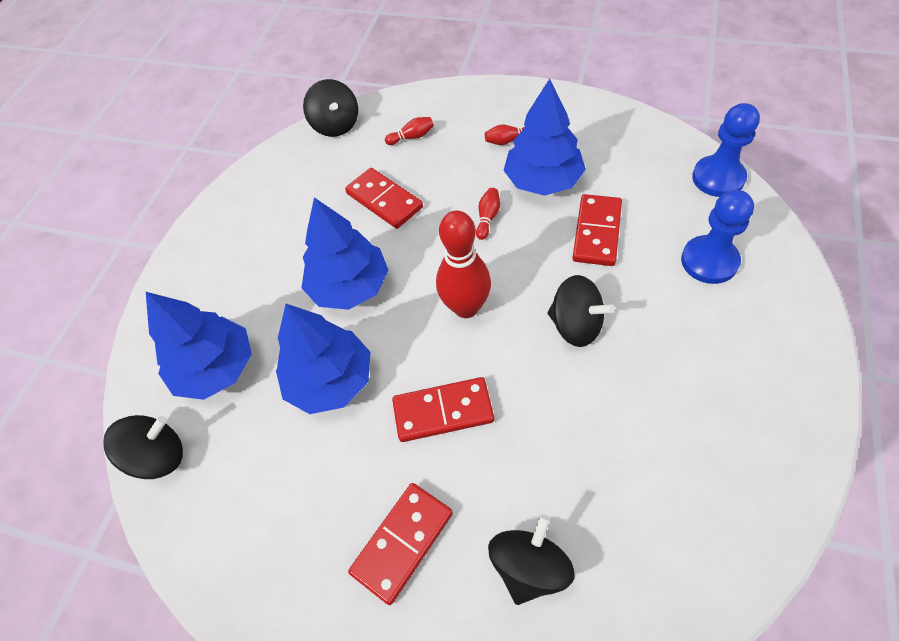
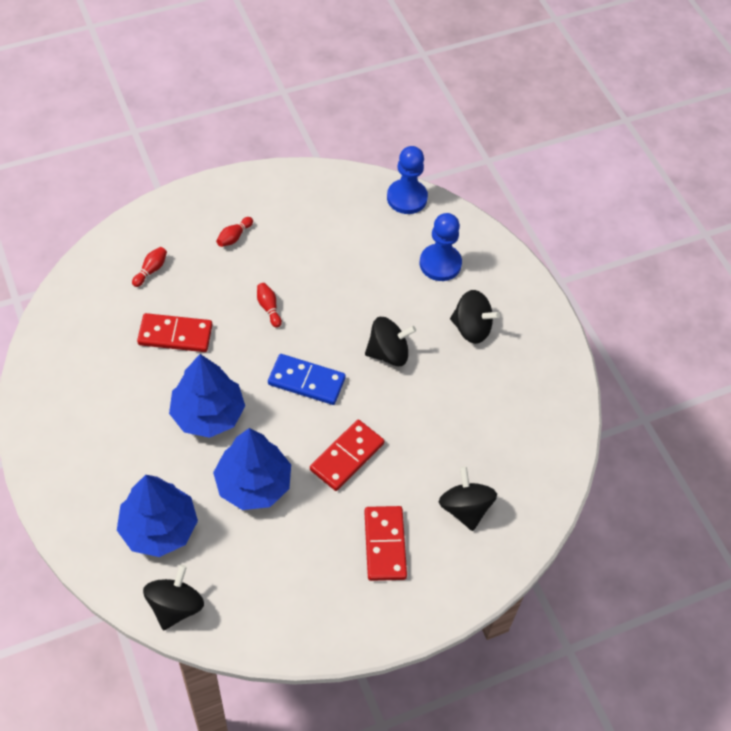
camera: 50 degrees left, 0 degrees up
(336, 125) = (71, 291): black spinning top -> black spinning top (471, 328)
(466, 307) = (306, 381): red bowling pin -> blue domino
(543, 181) = (287, 258): blue tree -> none
(597, 232) = (355, 280): red domino -> none

